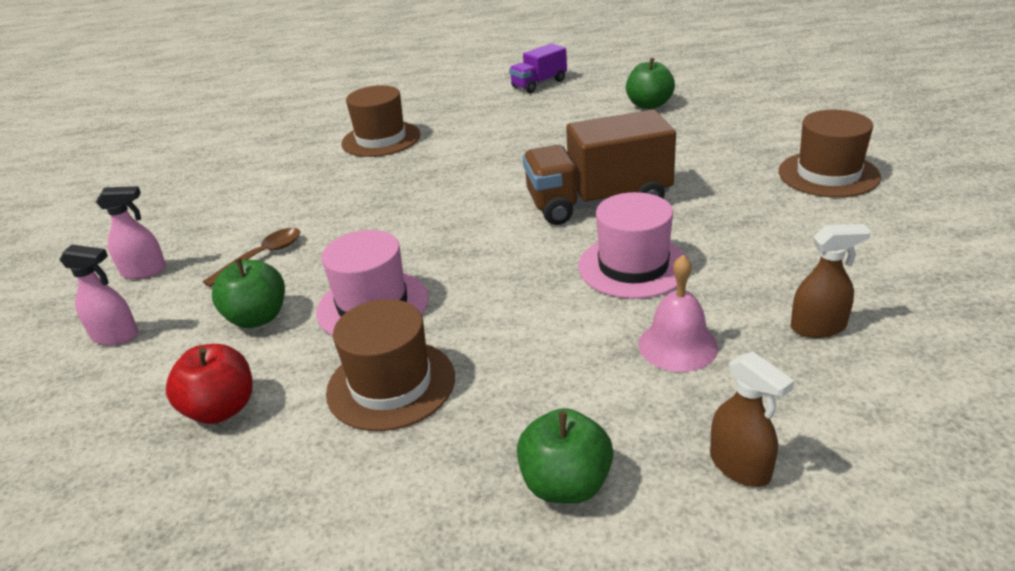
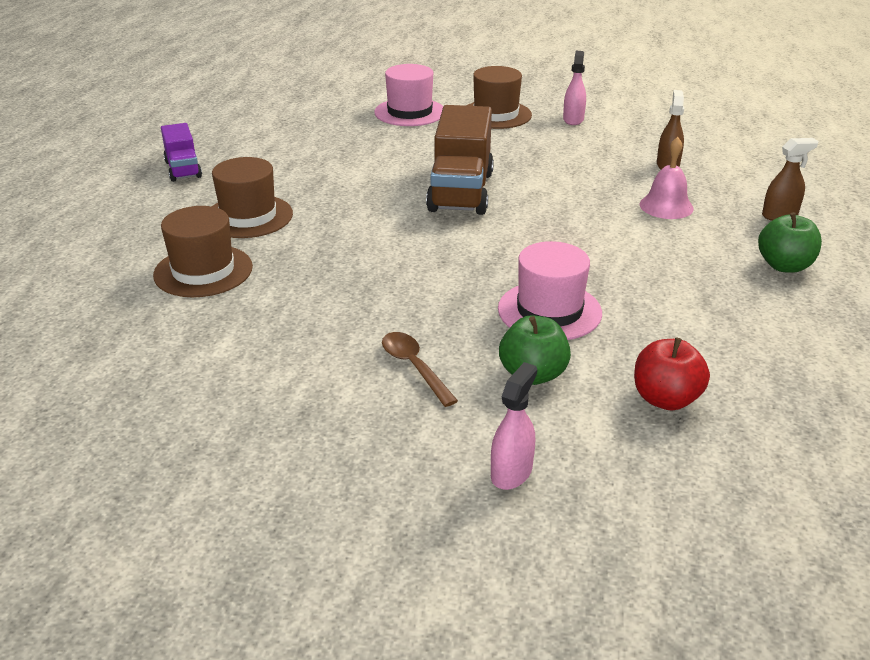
camera: 75 degrees left, 0 degrees up
(144, 271) = (379, 455): pink spray bottle -> pink spray bottle (573, 119)
(391, 384) = (664, 314): brown hat -> brown hat (248, 216)
(633, 266) = (565, 199): pink hat -> pink hat (410, 112)
(649, 105) = (307, 137): green apple -> none

